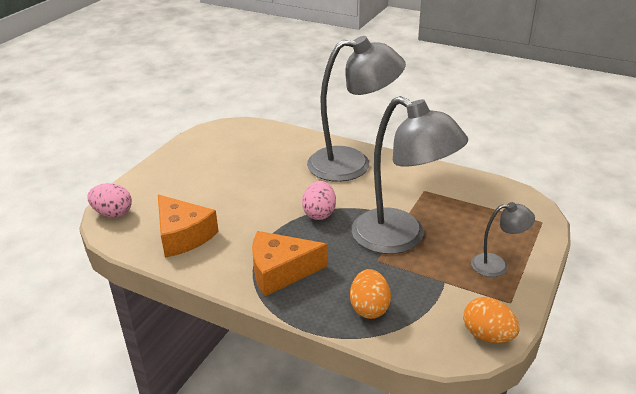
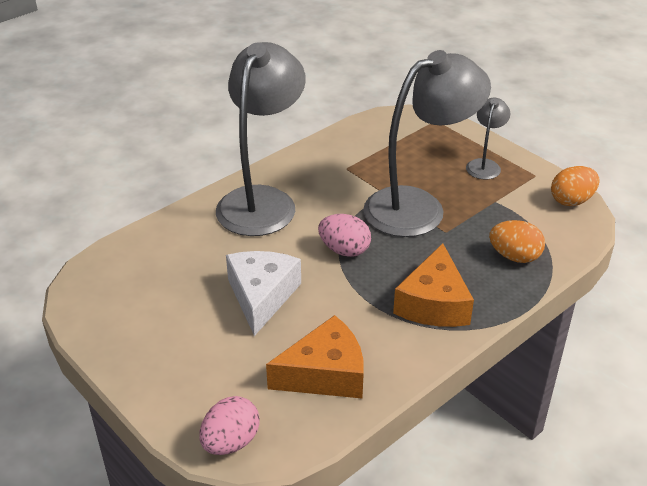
camera: 70 degrees left, 5 degrees up
(248, 190) = (261, 296): none -> white cheese

